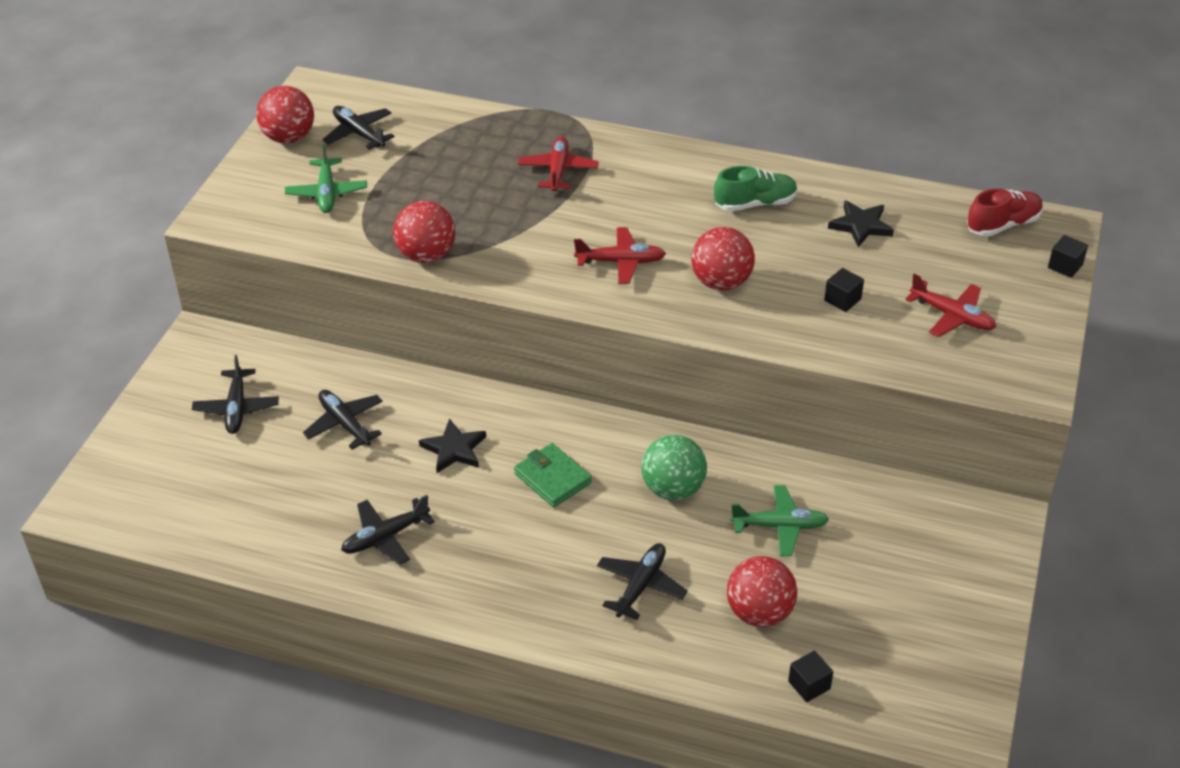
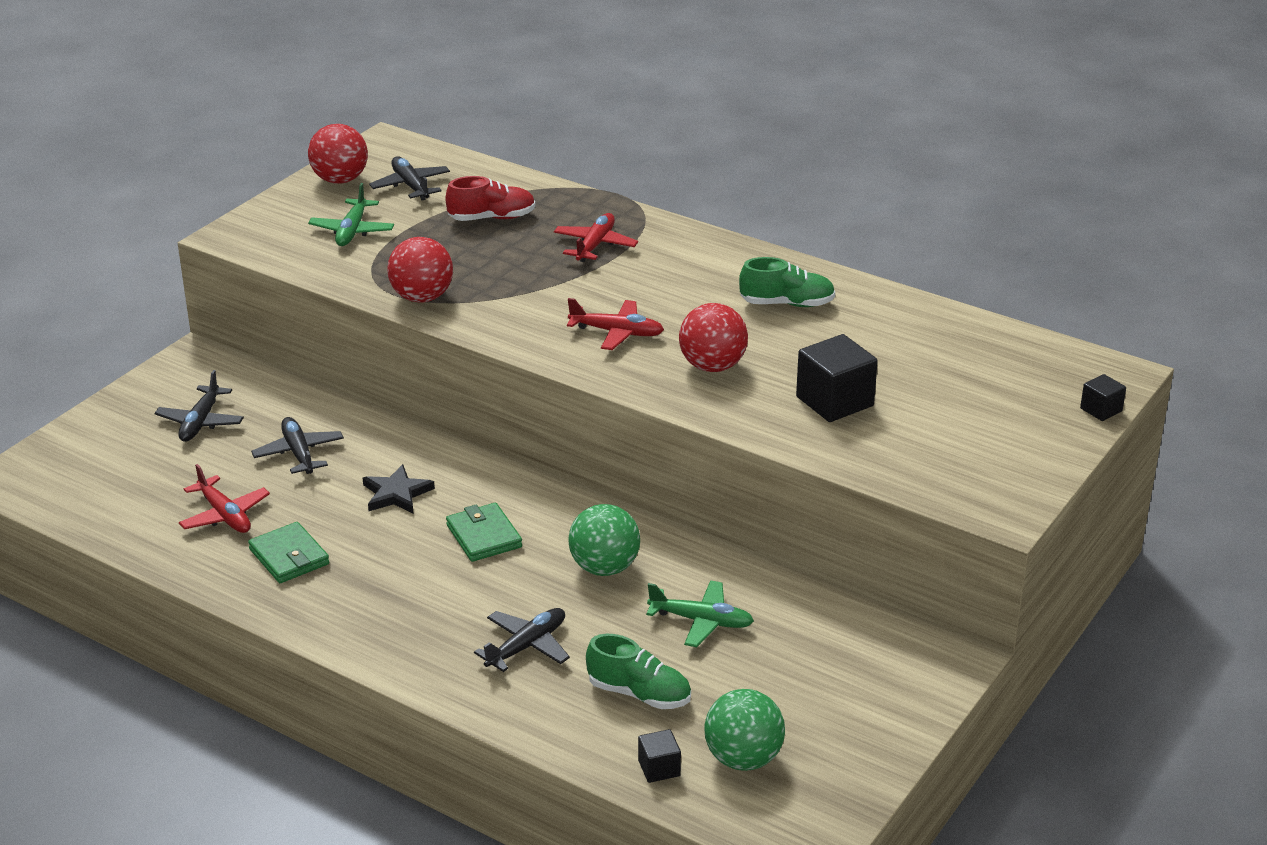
camera: 15 degrees right, 10 degrees down
(385, 537) = (289, 557): black plane -> green wallet
(759, 613) = (639, 694): red ball -> green shoe
(842, 300) = (834, 401): black cube -> black cube, size x1.89
(861, 226) = (891, 339): black star -> none
(875, 659) = (743, 759): none -> green ball
(952, 316) = (948, 434): red plane -> red plane (225, 515)
(1003, 225) = (1051, 362): red shoe -> red shoe (492, 218)

